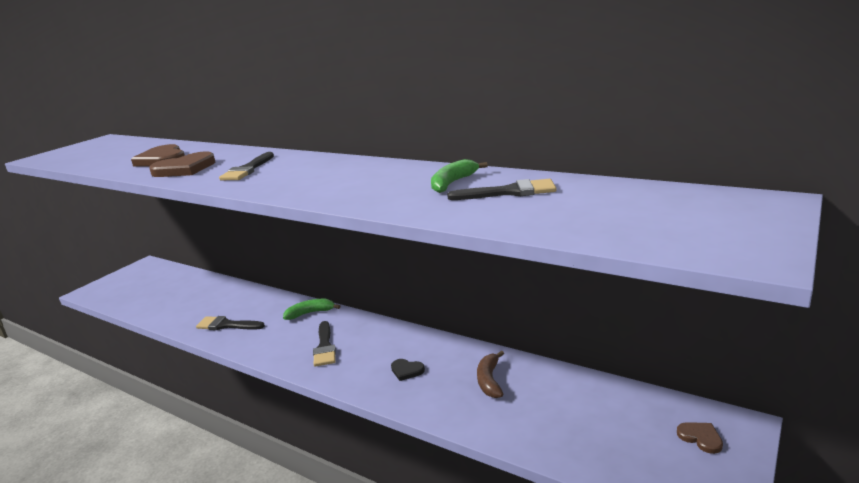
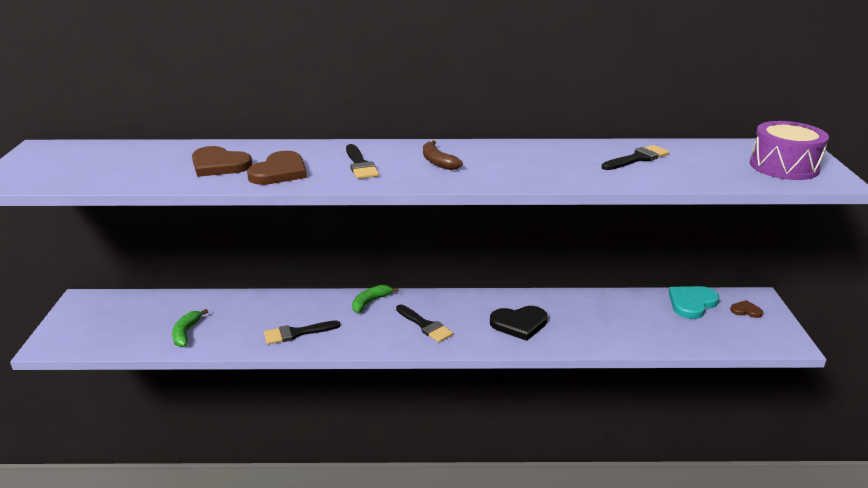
camera: 35 degrees left, 5 degrees up
(406, 370) = (519, 324): black heart -> black heart, size x1.89
(452, 183) = (582, 156): green banana -> green banana (186, 333)
(489, 380) = (588, 313): brown banana -> brown banana (438, 162)
(631, 405) = (692, 303): none -> turquoise heart
(698, 225) = (784, 166): none -> purple drum

